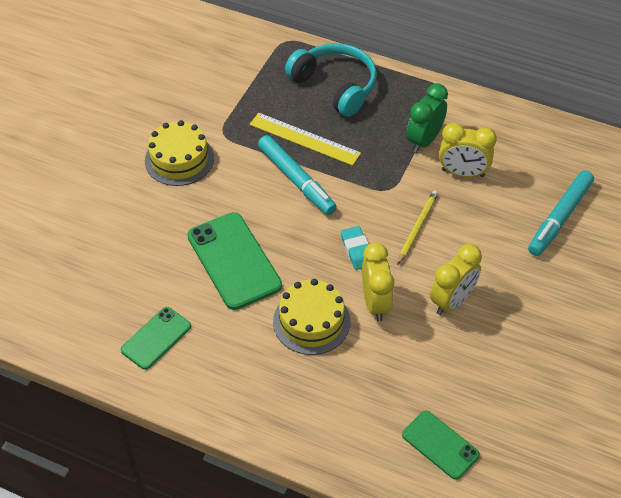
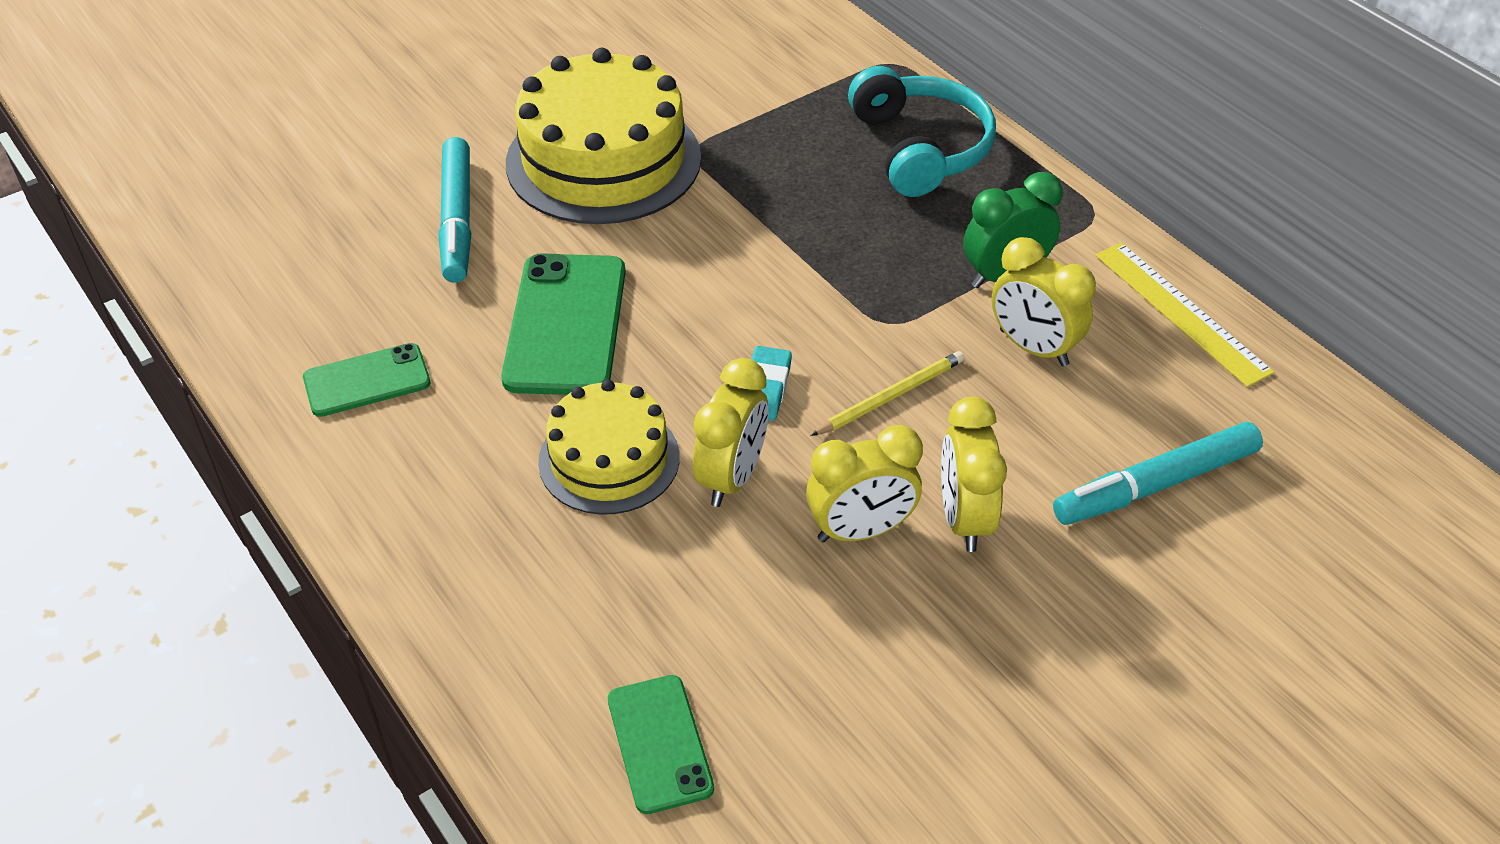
camera: 30 degrees right, 5 degrees down
(179, 159) = (603, 160): yellow cake -> yellow cake, size x1.67
(296, 180) = (751, 253): turquoise marker -> turquoise marker (457, 219)
(304, 139) = (811, 202): yellow ruler -> yellow ruler (1181, 312)
(492, 273) = (964, 519): none -> yellow clock

